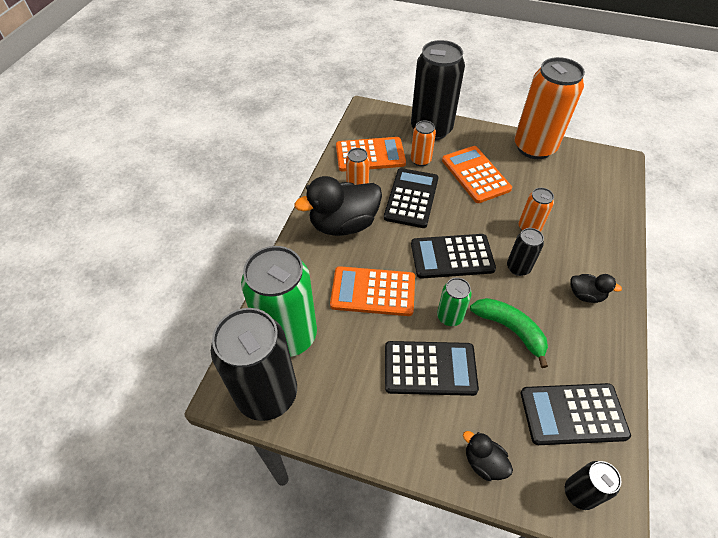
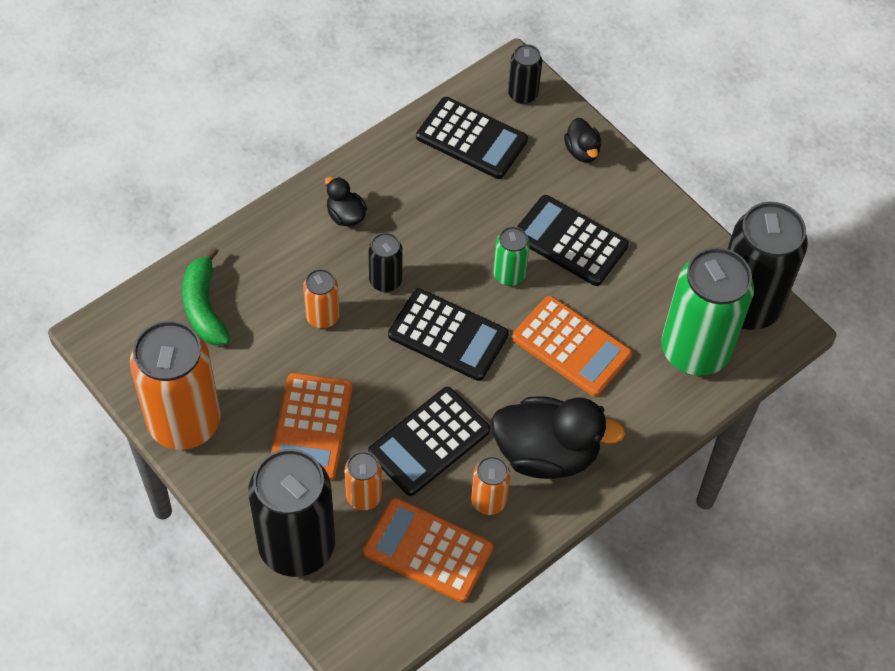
camera: 150 degrees left, 5 degrees up
(510, 329) = (458, 229): green banana -> green banana (204, 307)

